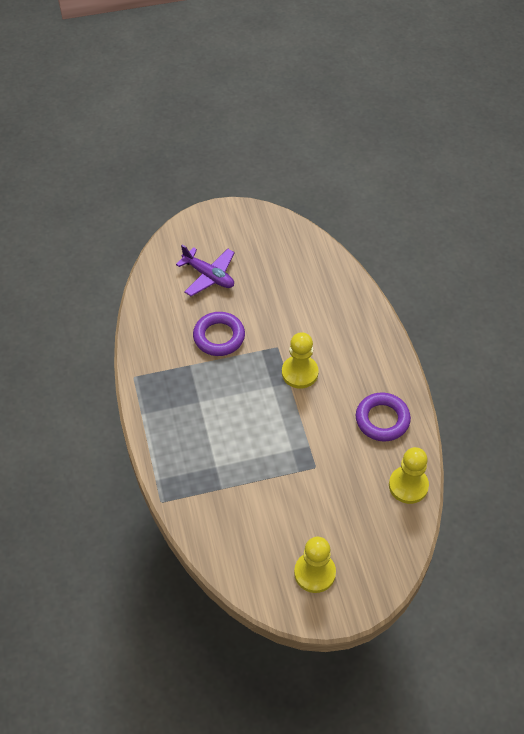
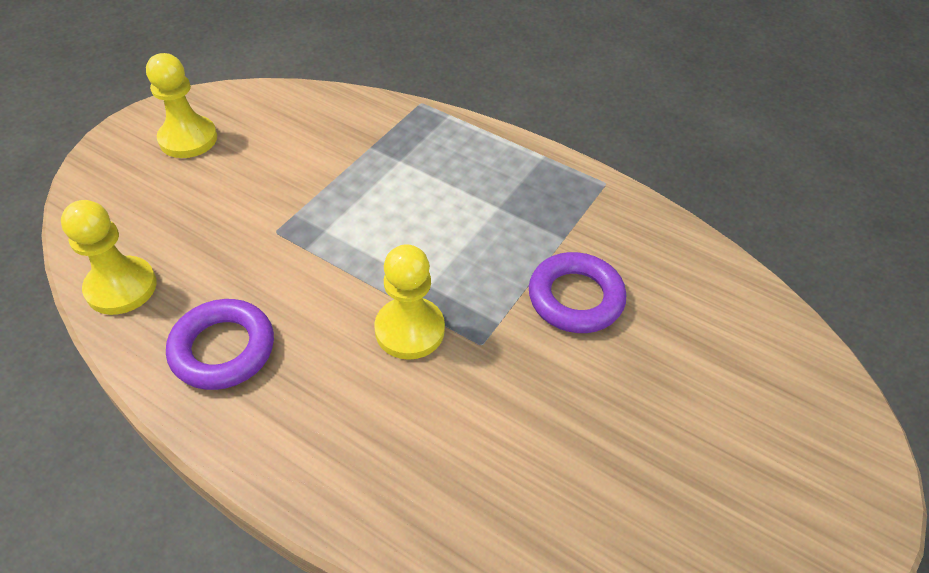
camera: 135 degrees right, 5 degrees down
(209, 276) = (709, 377): purple plane -> none

